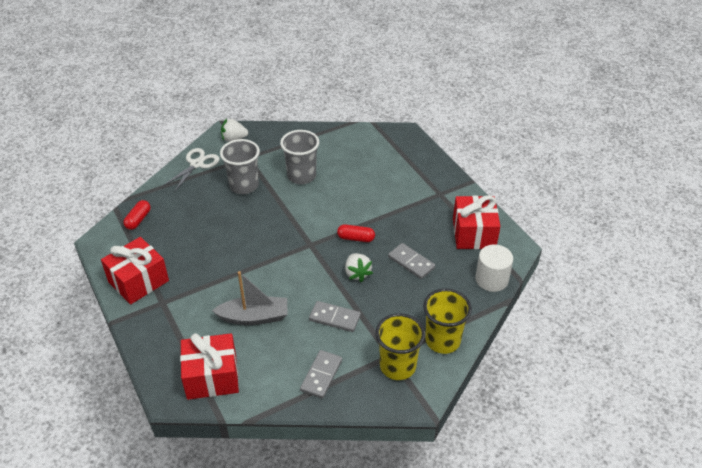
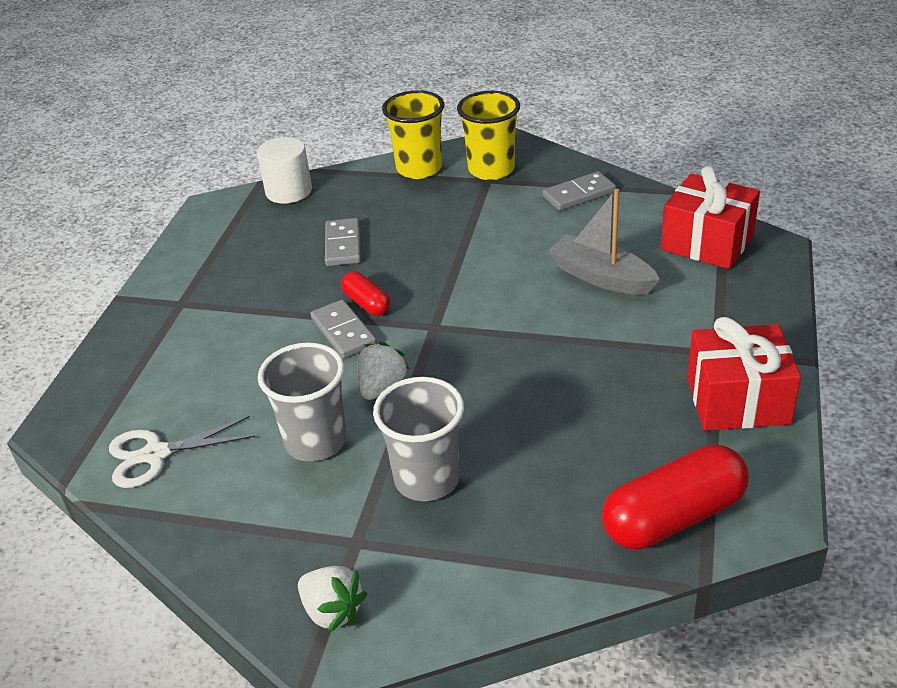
camera: 135 degrees left, 5 degrees down
(138, 220) = (673, 517): red capsule -> red capsule, size x1.90
(197, 164) = (466, 587): white scissors -> white scissors (156, 454)
(334, 318) = (504, 233): grey domino -> grey domino (343, 332)
(357, 273) = (421, 263): white strawberry -> white strawberry (382, 387)
(474, 233) = (227, 239): red gift -> none

